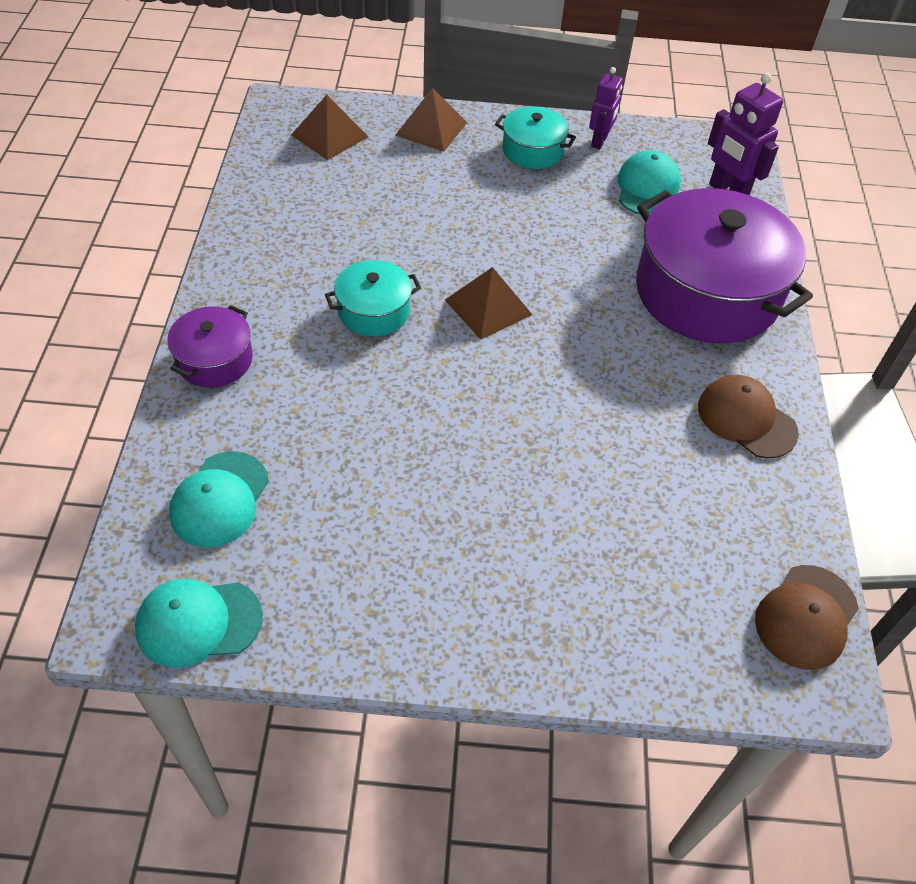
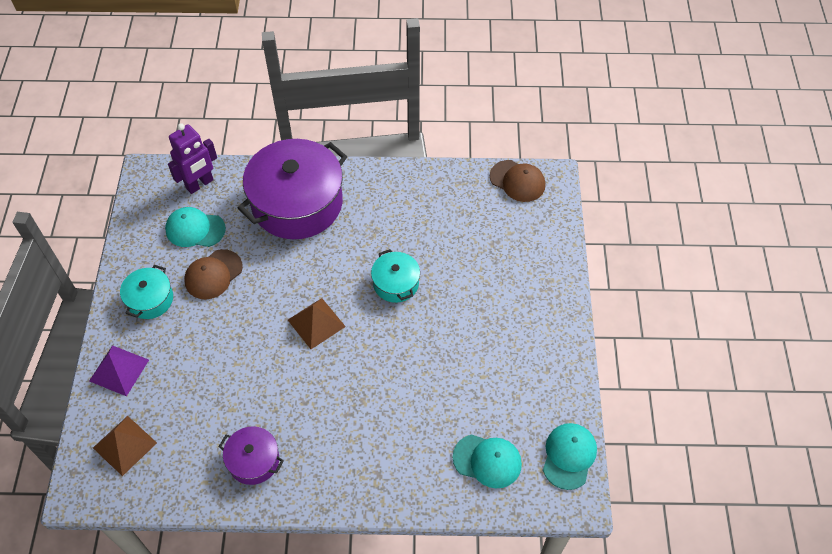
camera: 90 degrees left, 5 degrees up
(198, 622) = (569, 456): turquoise cap -> turquoise cap turned 150 degrees counterclockwise
(214, 360) = (375, 486): purple pot -> purple pot (254, 460)
(374, 311) = (324, 391): turquoise pot -> turquoise pot (396, 283)
(431, 128) = (119, 370): brown pyramid -> purple pyramid
(599, 141) = (141, 256): purple robot -> none
(746, 419) = (397, 193): brown cap -> brown cap (213, 274)

